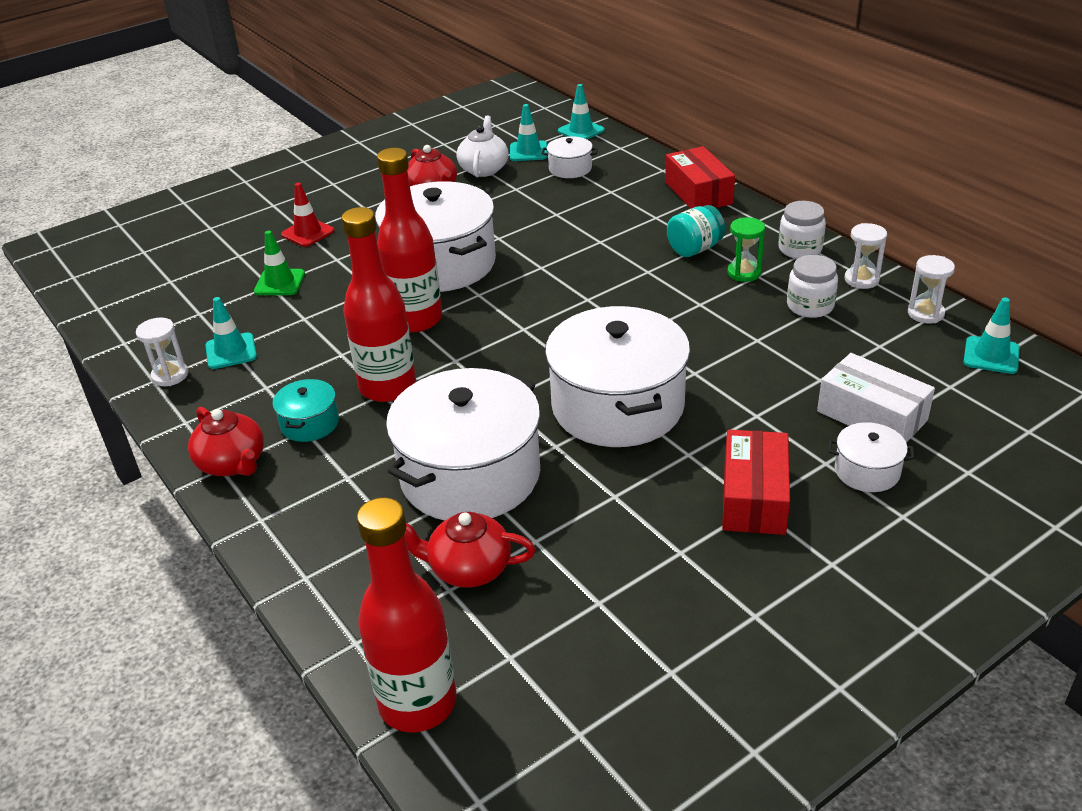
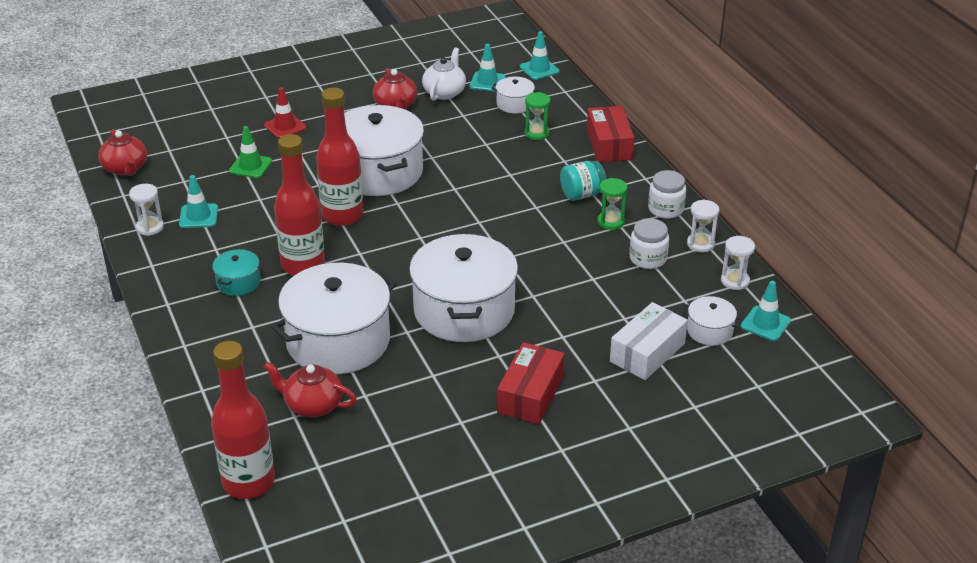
camera: 10 degrees right, 0 degrees up
(233, 463) = (176, 302): red teapot -> red teapot (126, 168)
(610, 194) = (537, 133): none -> green hourglass
(867, 471) = (621, 392): white pot -> white pot (709, 331)
(872, 416) = (647, 352): white box -> white box turned 75 degrees clockwise

